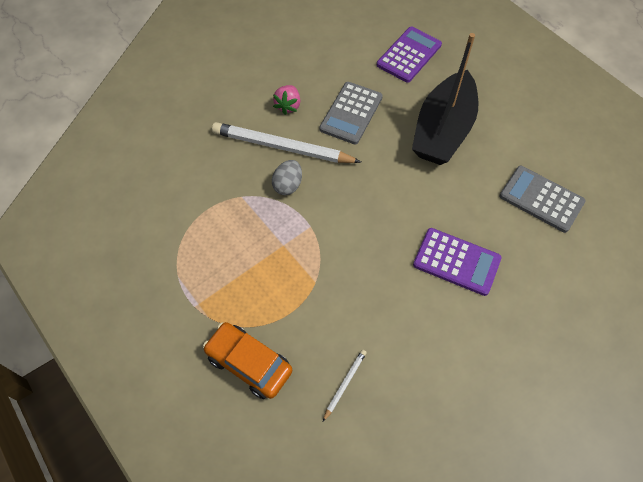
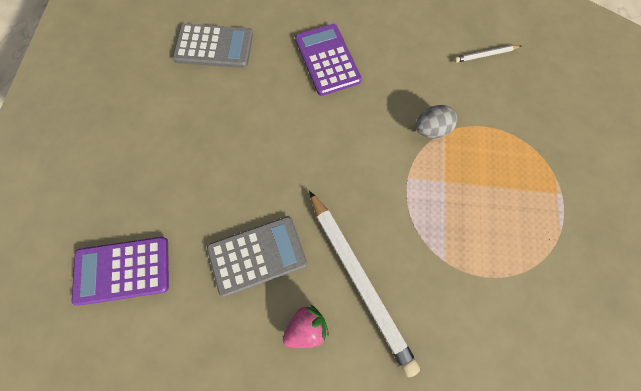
camera: 135 degrees left, 10 degrees up
(249, 364) = (545, 118): orange car -> none
(288, 185) = (392, 233): grey egg -> grey egg (431, 130)
(443, 130) = (204, 160): black boat -> none
(541, 199) = (214, 47): grey calculator -> grey calculator turned 75 degrees counterclockwise

